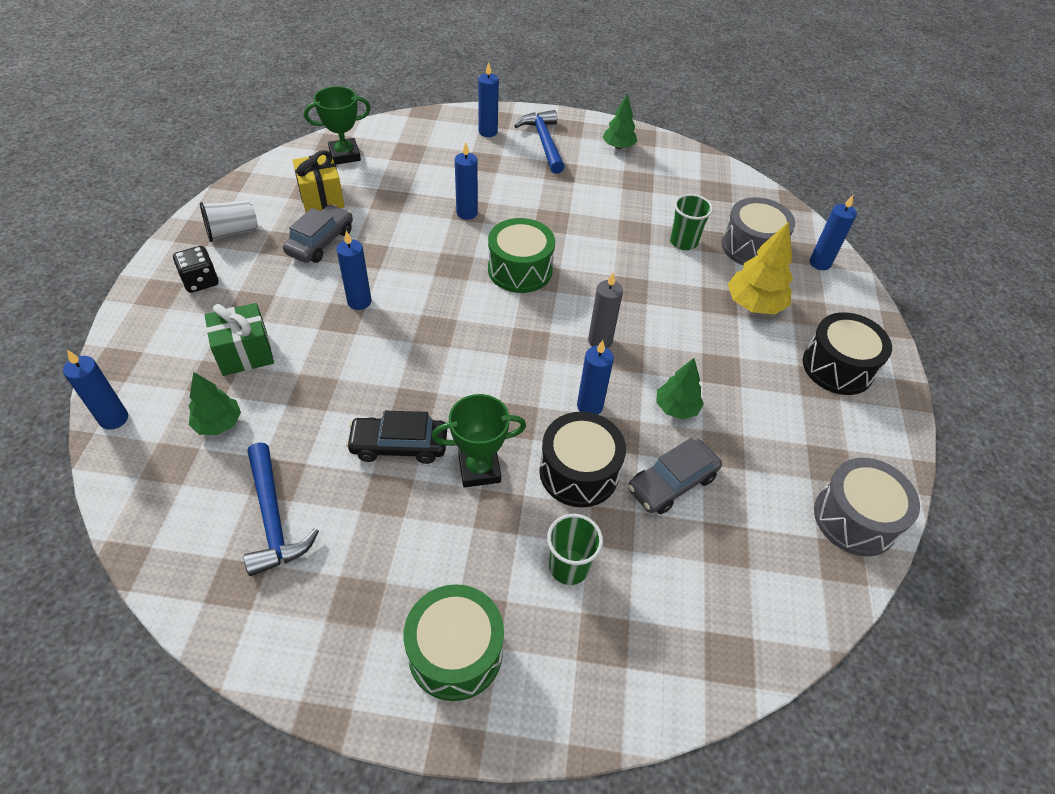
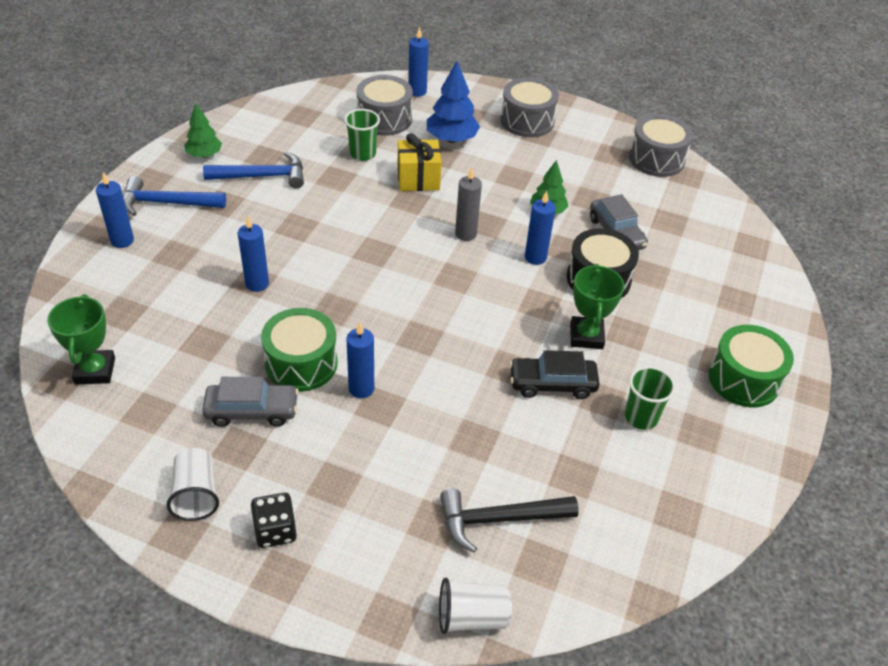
camera: 75 degrees left, 5 degrees down
(114, 419) = (472, 617): blue candle -> white cup
(218, 424) = (499, 519): green tree -> black hammer
(245, 353) = (407, 492): green gift -> none
(273, 518) = (616, 481): blue hammer -> blue hammer (262, 176)
(320, 242) = (252, 411): grey car -> grey car turned 135 degrees clockwise
(321, 198) = (171, 402): yellow gift -> yellow gift (418, 179)
(399, 445) = (552, 384): black car -> black car turned 75 degrees clockwise
(520, 270) = (358, 263): green drum -> green drum (301, 363)
(568, 567) = (680, 304): green cup -> green cup (641, 417)
(754, 305) = (451, 139): yellow tree -> blue tree
(837, 367) = (527, 121): black drum -> grey drum

